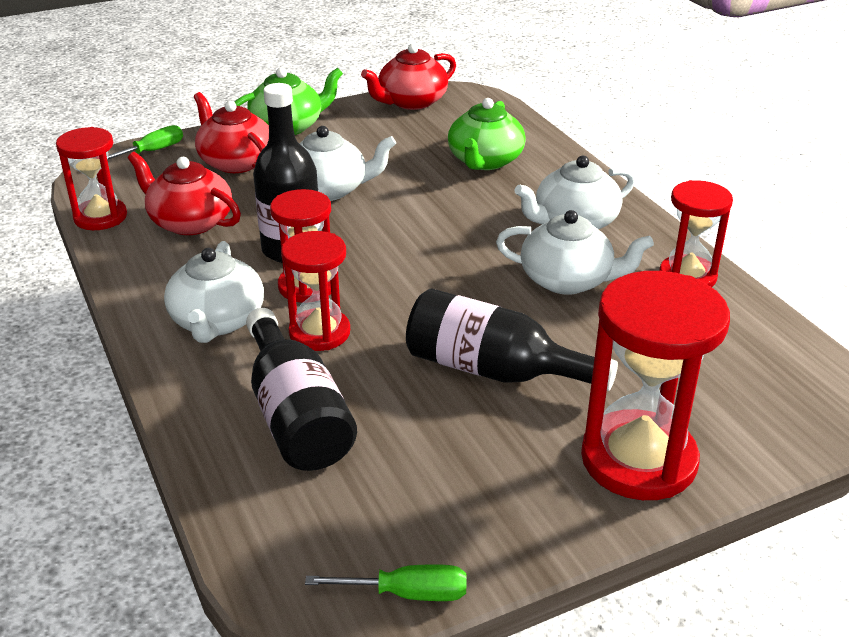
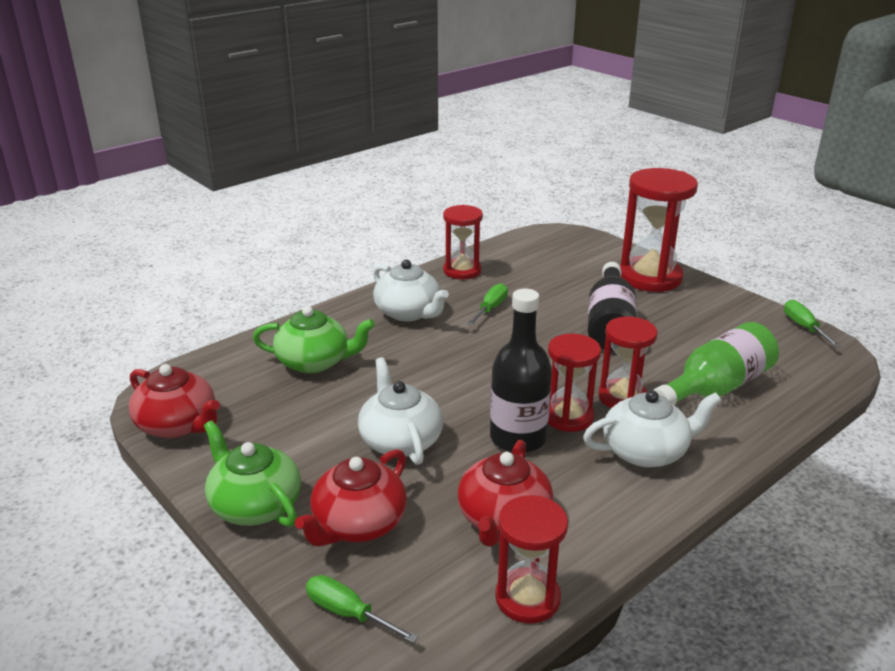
camera: 105 degrees left, 5 degrees down
(296, 416) = (715, 387): black bottle -> green bottle
(568, 280) = (490, 309): white teapot -> green screwdriver

